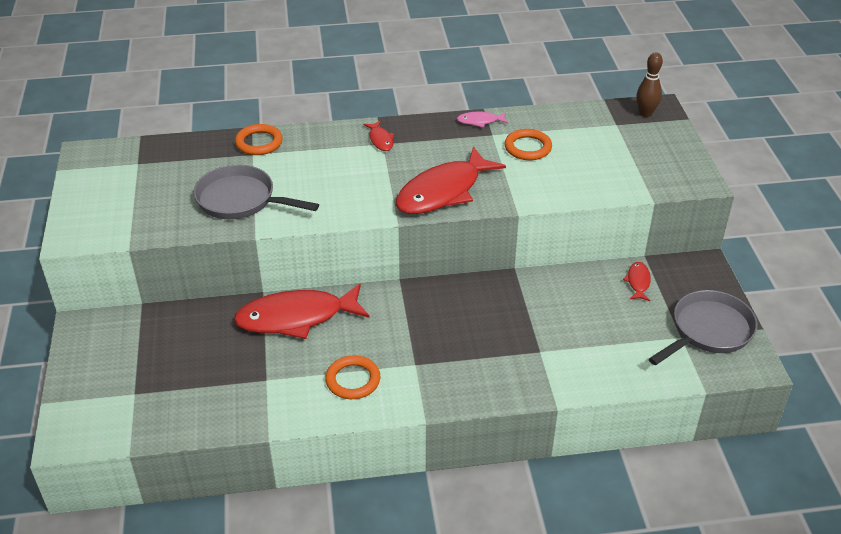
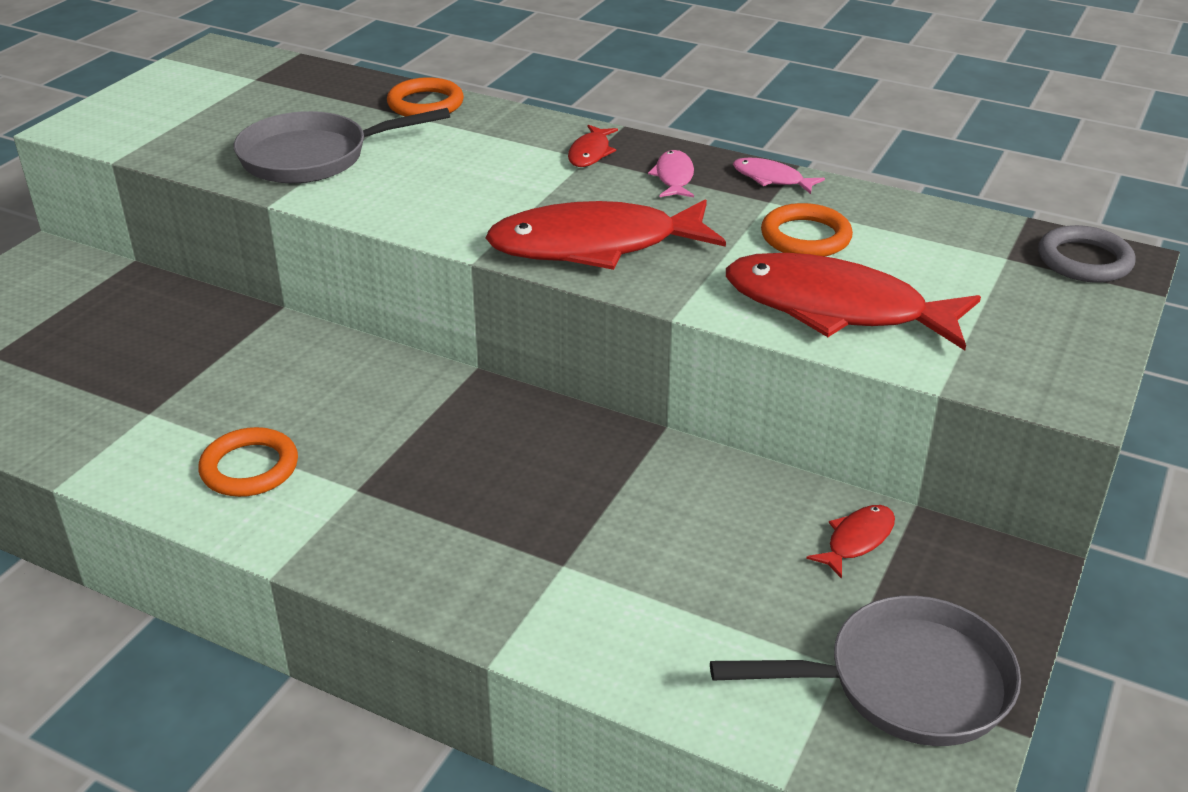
camera: 35 degrees right, 5 degrees down
(240, 200) = (313, 157): grey pan -> grey pan turned 75 degrees counterclockwise
(296, 318) = (282, 355): red fish -> red fish (836, 308)
(435, 138) = (674, 177): none -> pink fish
(645, 113) = (1084, 260): brown bowling pin -> grey ring

